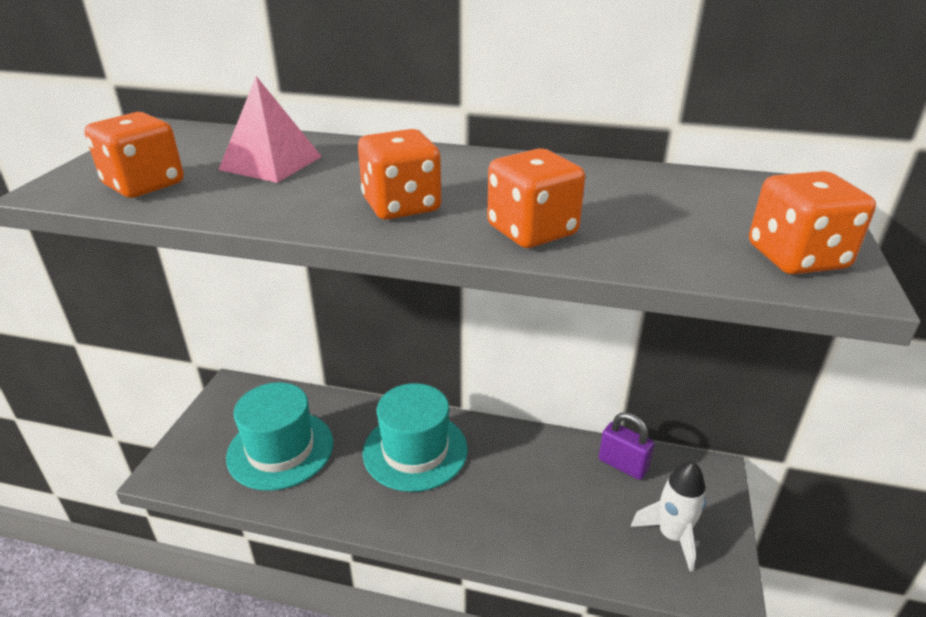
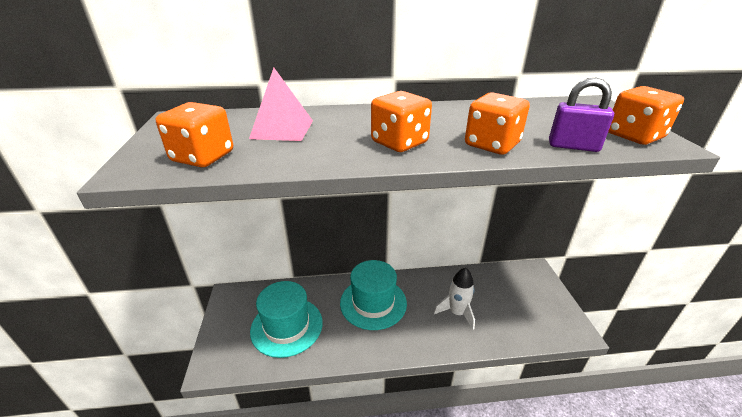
camera: 20 degrees left, 0 degrees up
(622, 465) = (491, 279): purple padlock -> purple padlock (573, 146)
(671, 535) = (536, 310): white rocket -> white rocket (457, 313)

